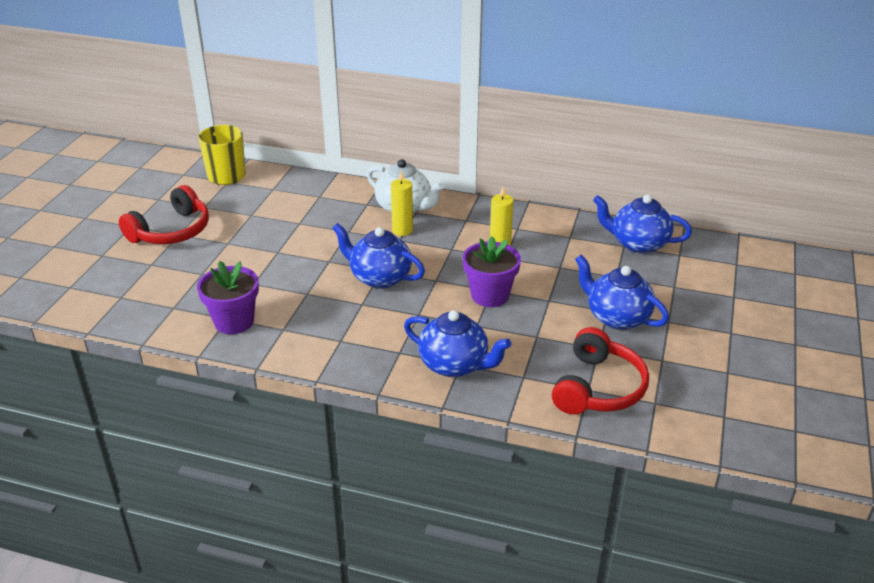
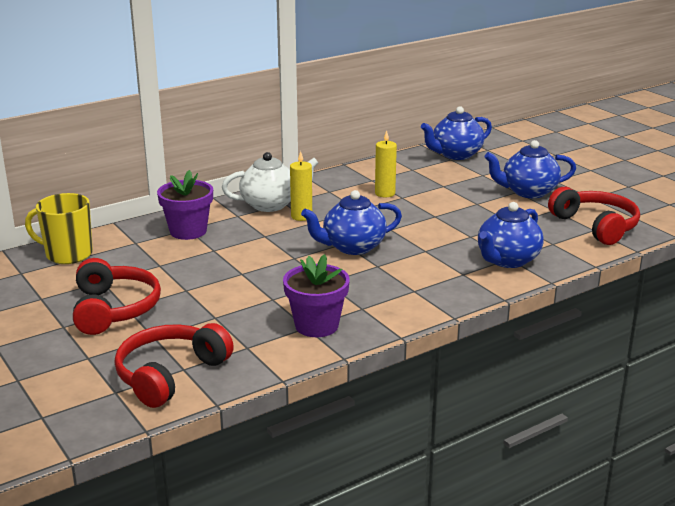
camera: 50 degrees left, 10 degrees down
(108, 296) = (170, 375): none -> red headphones
(455, 365) = (507, 260): blue teapot -> blue teapot turned 150 degrees clockwise
(490, 295) = (441, 219): purple flower pot -> purple flower pot (188, 231)

